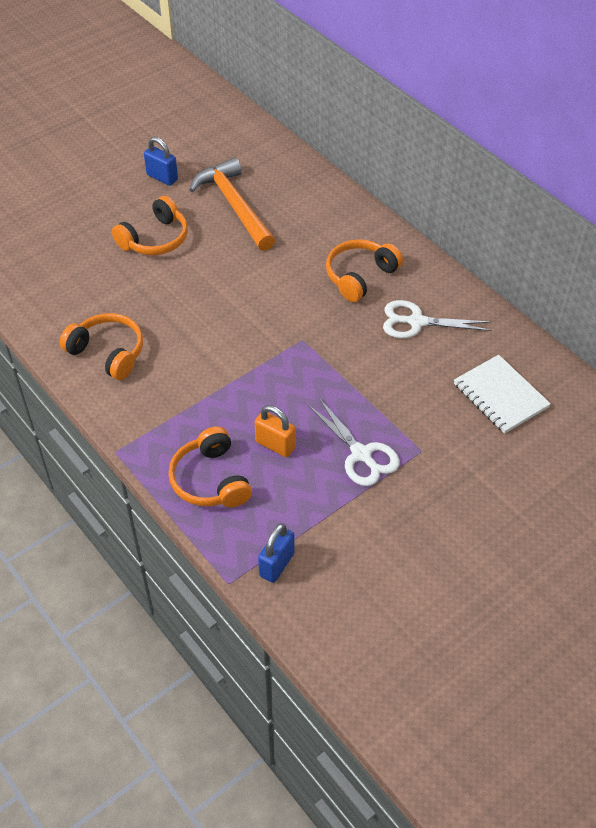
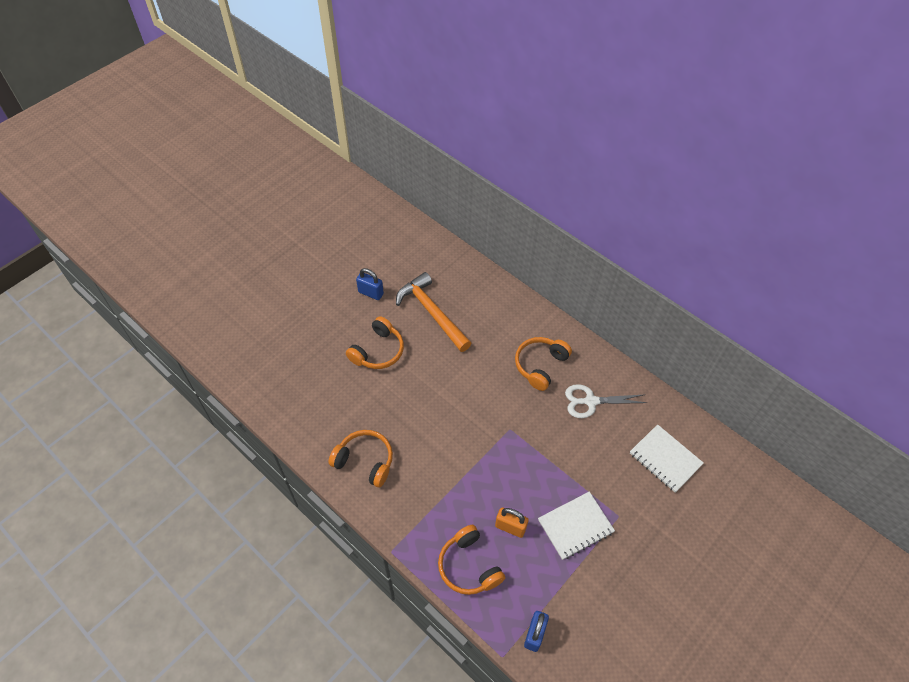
camera: 10 degrees left, 5 degrees up
(361, 454) = (575, 526): white scissors -> white notebook

